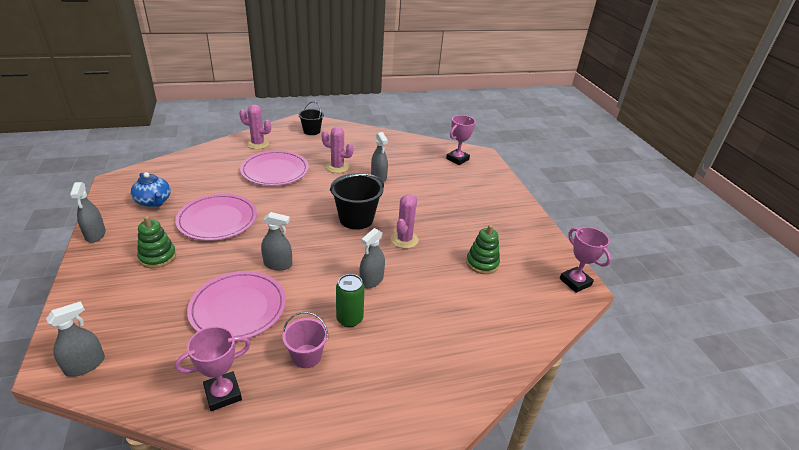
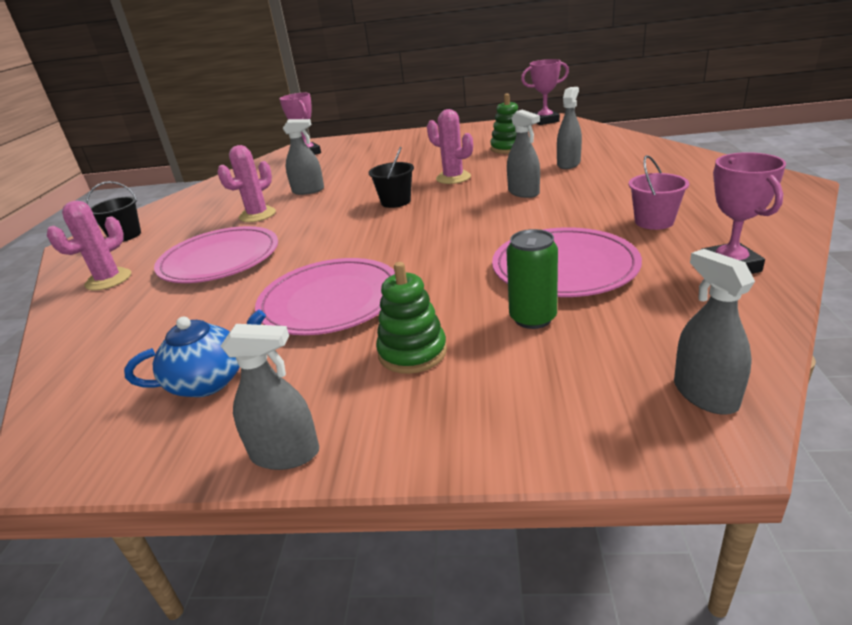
camera: 65 degrees left, 5 degrees down
(278, 264) = (474, 245): grey spray bottle -> grey spray bottle (568, 164)
(349, 319) = (590, 202): green can -> green can (533, 318)
(356, 219) = (395, 201): black bucket -> black bucket, size x0.62

